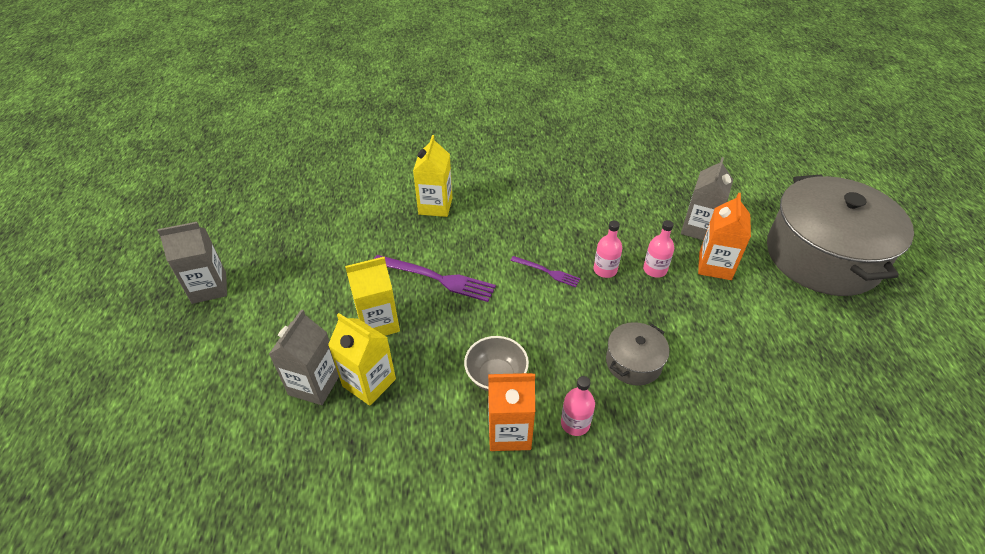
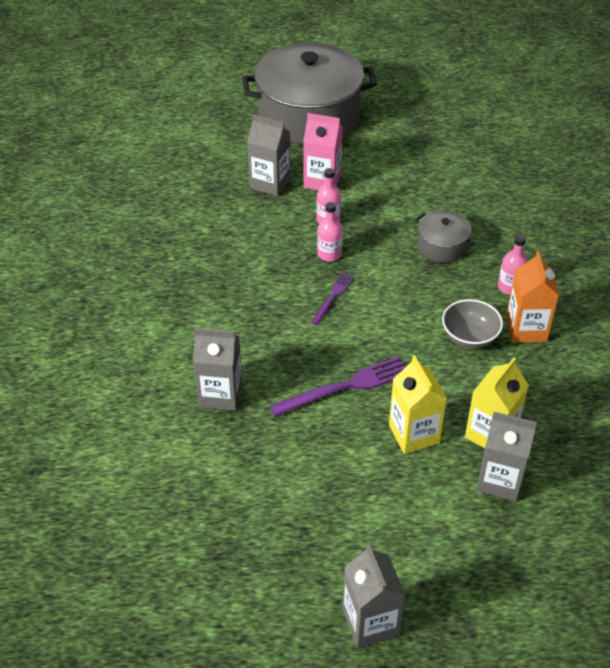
camera: 90 degrees left, 0 degrees up
(435, 206) = (220, 394): yellow carton -> grey carton
(437, 278) = (345, 387): purple fork -> purple fork turned 45 degrees clockwise
(715, 266) = (322, 181): orange carton -> pink carton

